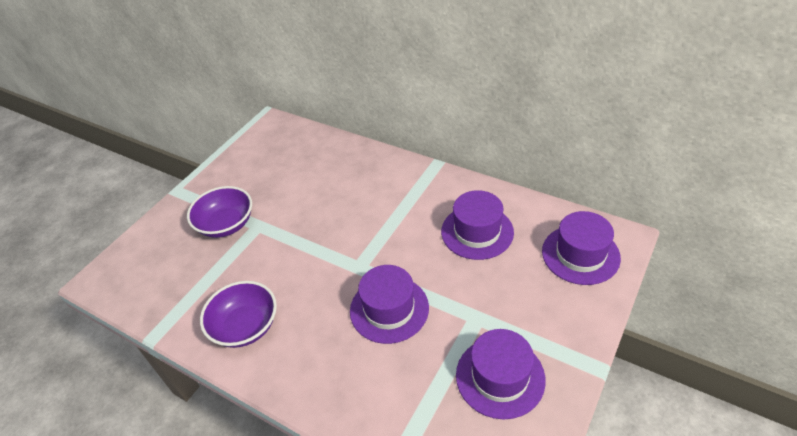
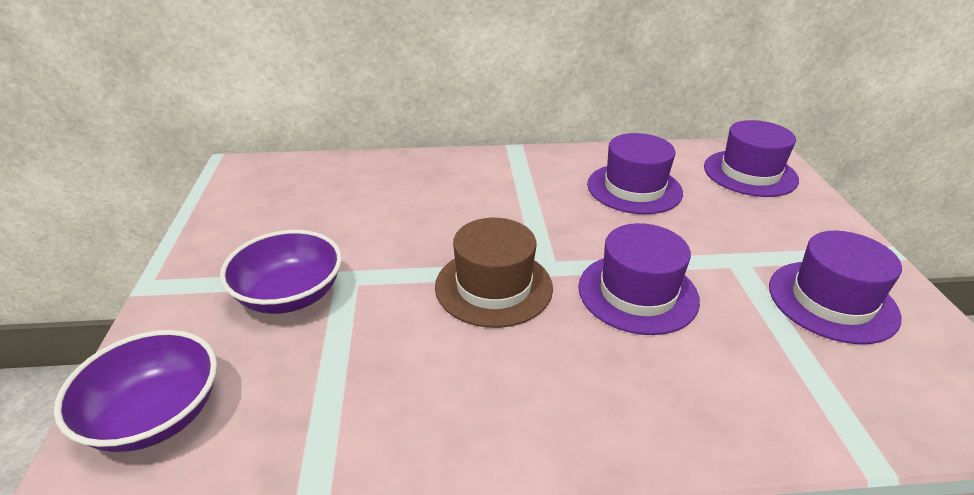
camera: 40 degrees left, 10 degrees down
(245, 326) = (468, 404): purple bowl -> purple bowl (155, 415)
(319, 266) = (493, 286): none -> brown hat

